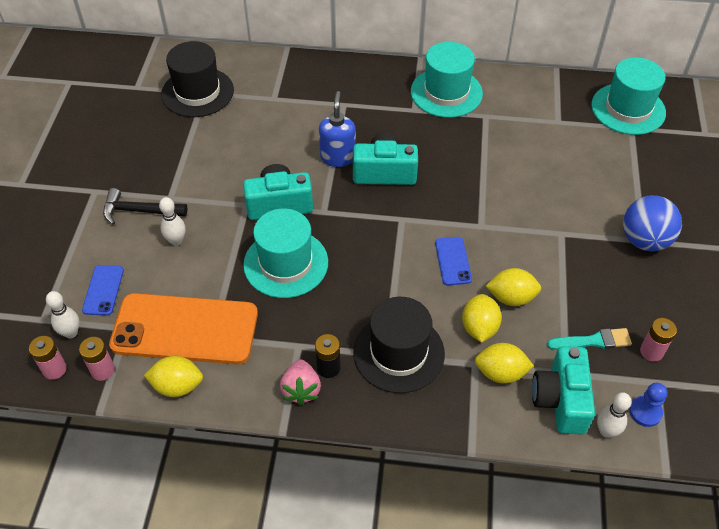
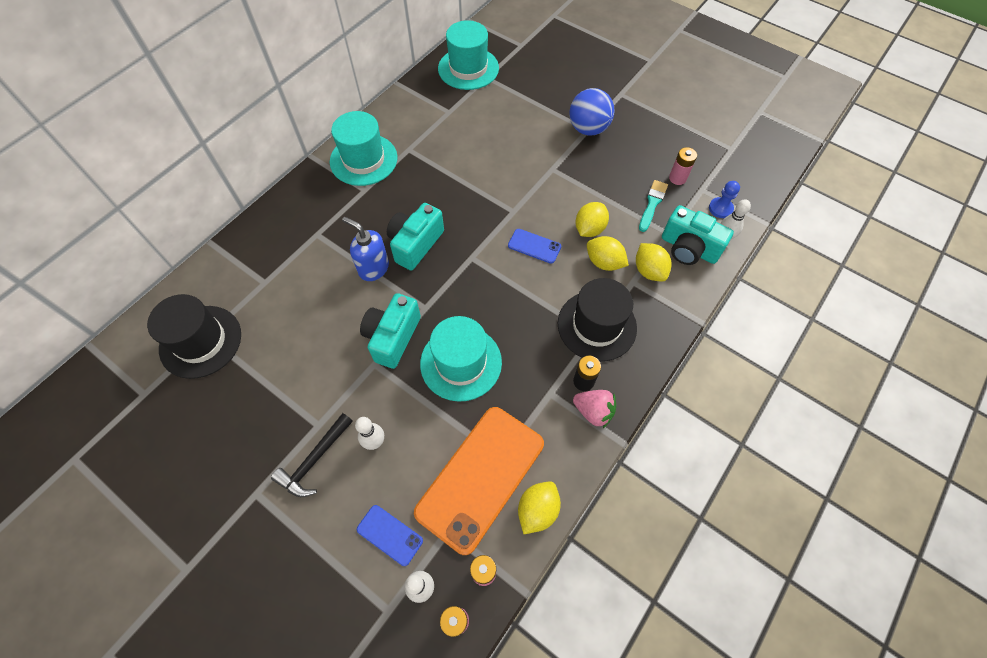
camera: 60 degrees left, 10 degrees up
(500, 373) = (649, 271): yellow lemon -> yellow lemon turned 60 degrees counterclockwise

